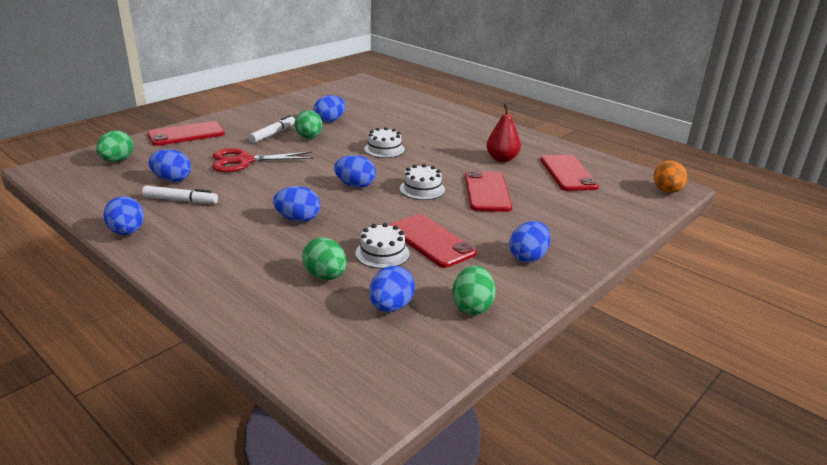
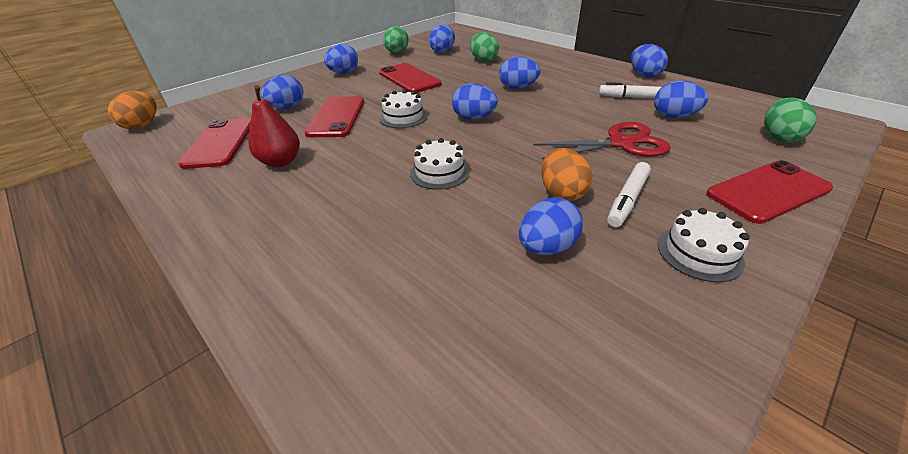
camera: 175 degrees left, 10 degrees up
(309, 137) = (561, 193): green egg -> orange egg
(382, 253) = (447, 71): white cake -> white cake (699, 253)
(548, 204) = (287, 107): none -> blue egg

